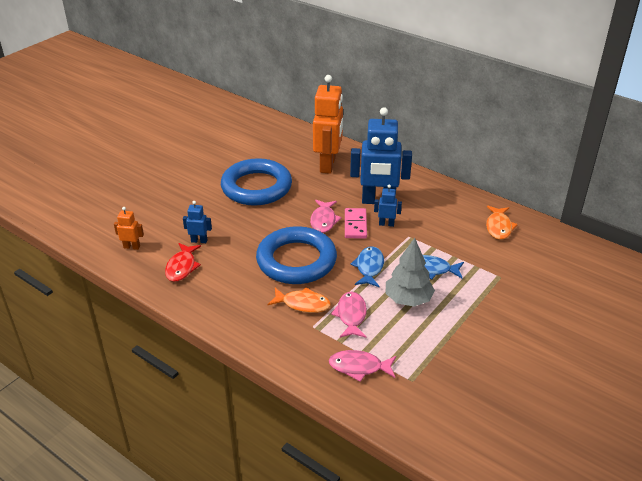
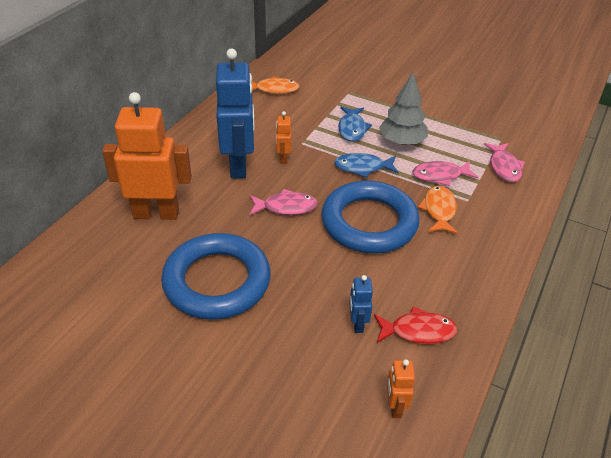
camera: 100 degrees left, 5 degrees up
(355, 225) = (290, 181): pink domino -> none
(386, 224) = (283, 158): blue robot -> orange robot

